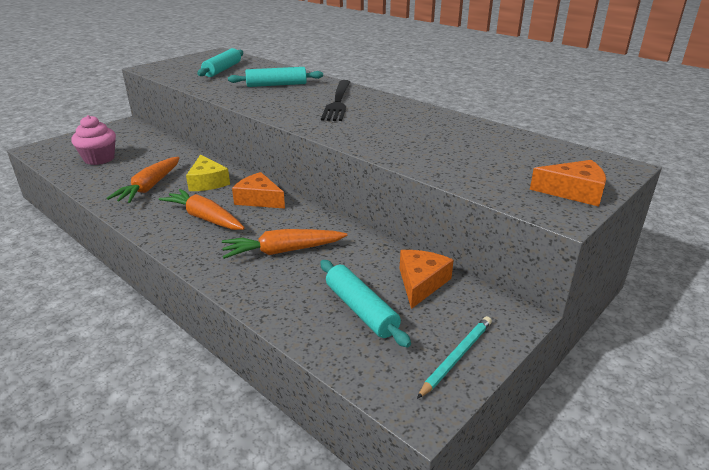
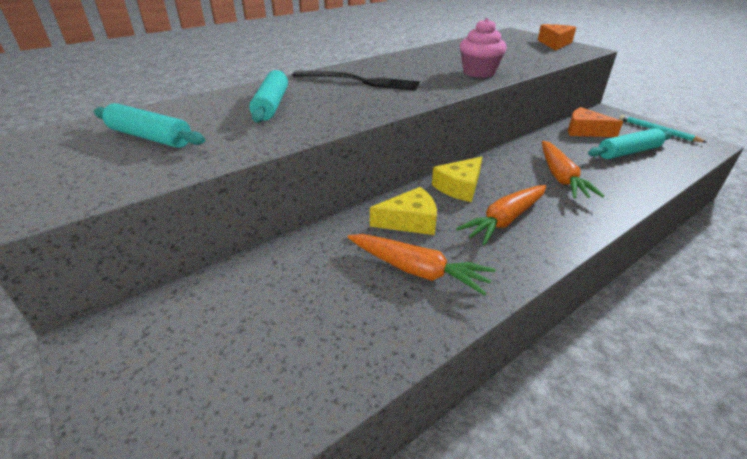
camera: 80 degrees left, 5 degrees up
(99, 159) = (280, 350): pink cupcake -> pink cupcake (479, 72)
(259, 199) = (459, 187): orange cheese -> yellow cheese

